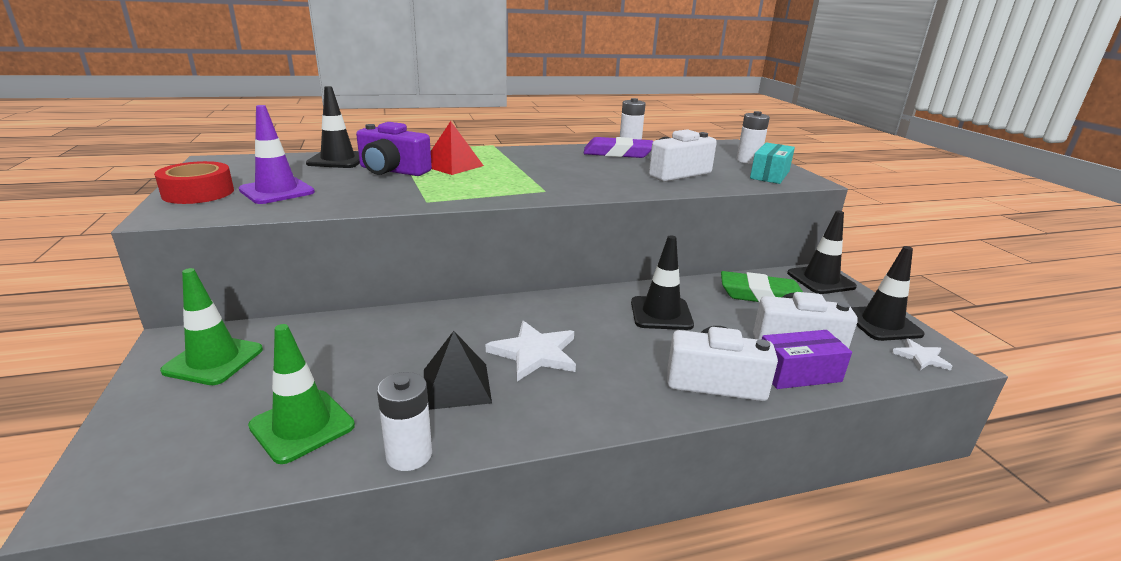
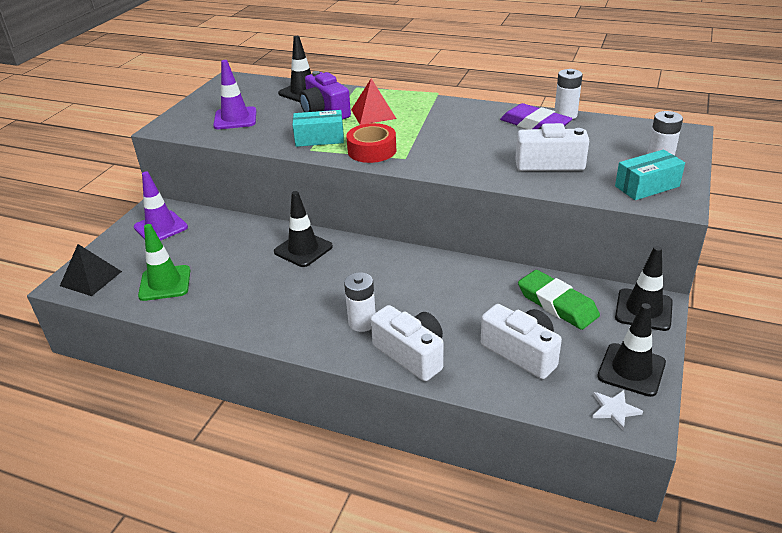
camera: 40 degrees right, 10 degrees up
(198, 193) = (194, 111): red tape -> red tape (372, 150)
(213, 360) = (161, 227): green traffic cone -> purple traffic cone
(409, 455) = (194, 320): white battery -> white battery (362, 322)
(423, 191) = (319, 139): none -> turquoise box
(456, 385) = (256, 290): black pyramid -> black pyramid (91, 278)
(534, 353) = (322, 287): white star -> none
(661, 313) = (447, 289): black traffic cone -> black traffic cone (303, 249)
(798, 373) = (482, 375): purple box -> none

